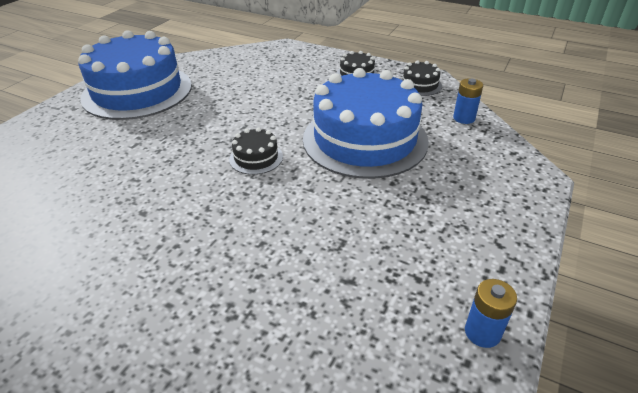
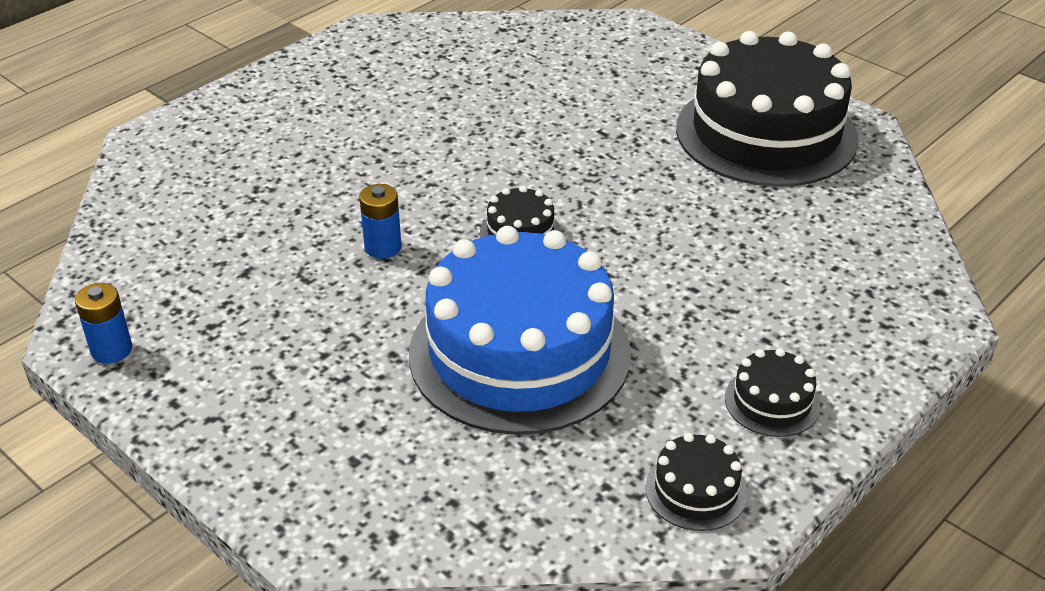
camera: 105 degrees right, 0 degrees up
(137, 91) = (766, 133): blue cake -> black cake
(464, 118) = (534, 511): blue battery -> blue battery (383, 247)

